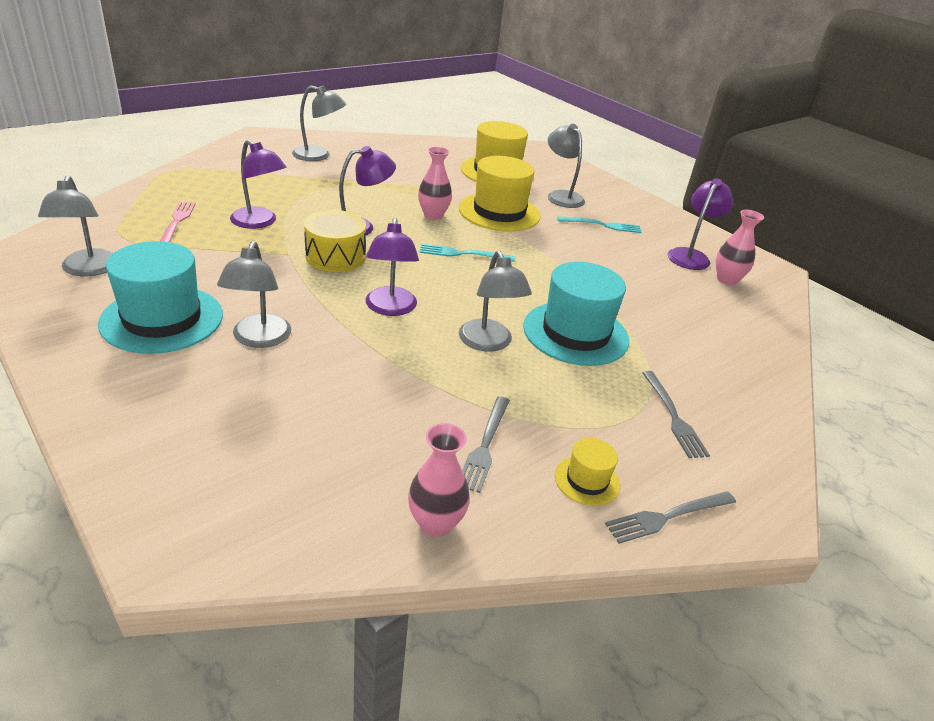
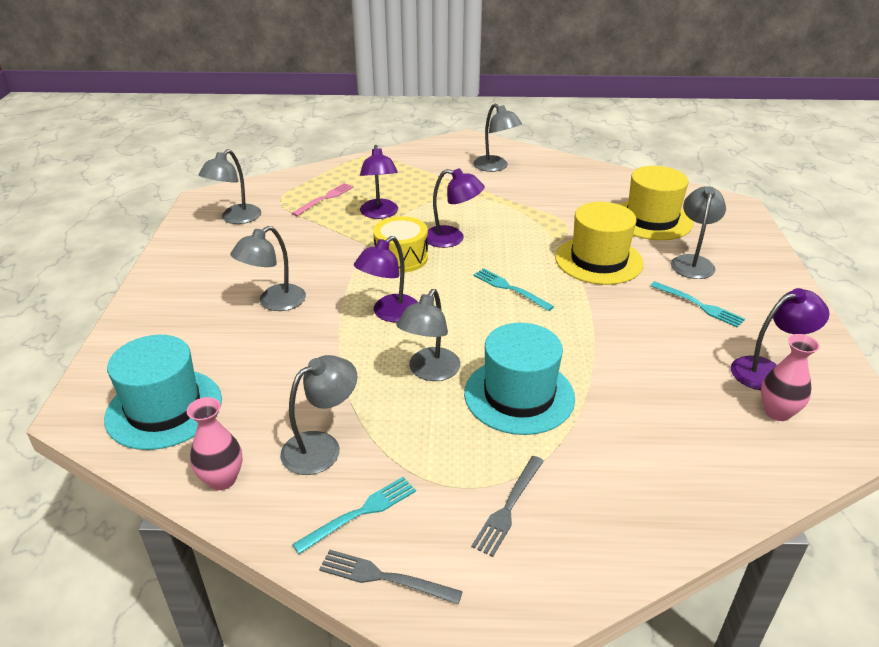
camera: 45 degrees right, 0 degrees up
(162, 319) = (236, 267): turquoise hat -> turquoise hat (164, 408)
(433, 215) = (528, 246): pink vase -> none
(485, 445) = (322, 447): grey fork -> grey lamp
(587, 480) = (360, 513): yellow hat -> turquoise fork

